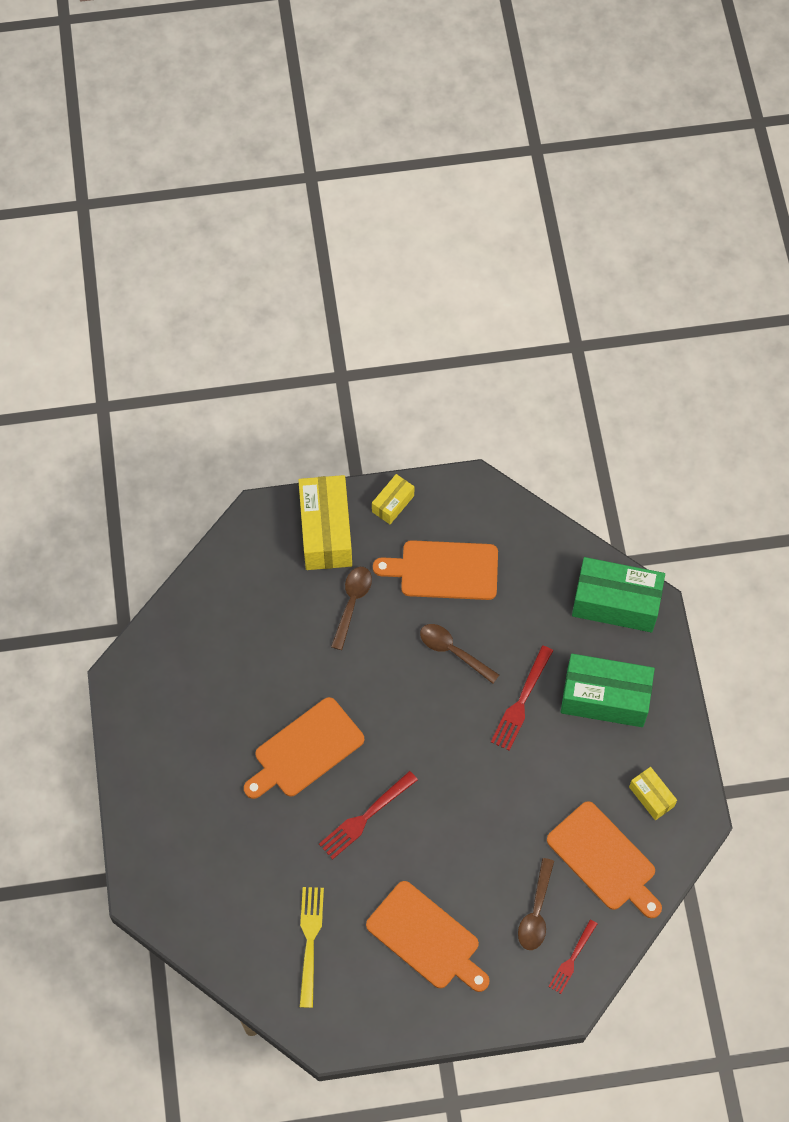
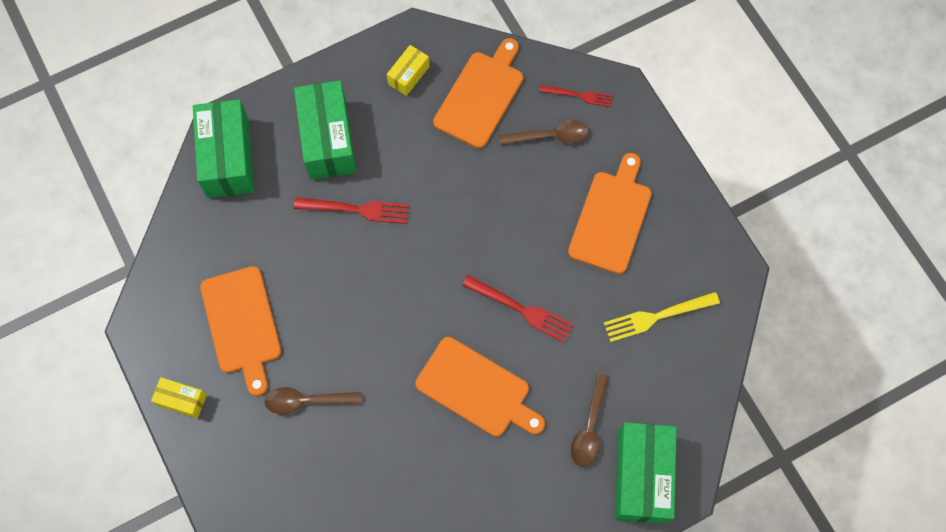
camera: 110 degrees left, 5 degrees up
(167, 865) = (641, 477): none -> green box
(326, 531) = (234, 457): yellow box -> none
(453, 651) = (326, 287): brown spoon -> brown spoon (589, 428)

